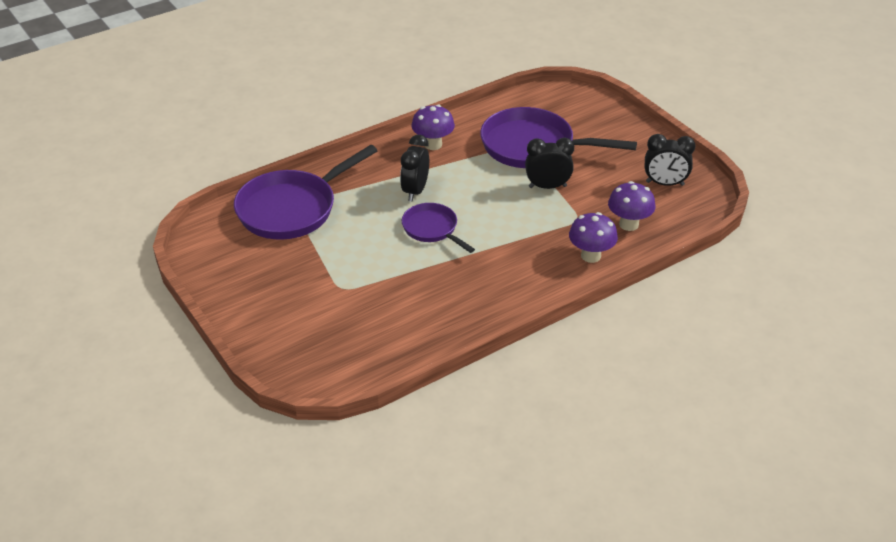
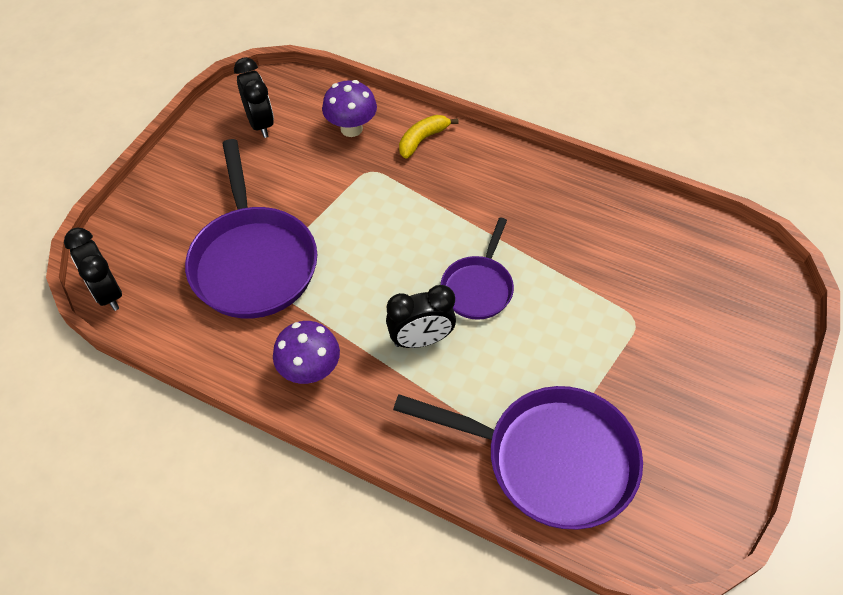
camera: 120 degrees left, 15 degrees up
(547, 186) = (328, 216): black clock -> black clock (107, 293)
(591, 256) = (423, 139): purple mushroom -> yellow banana

